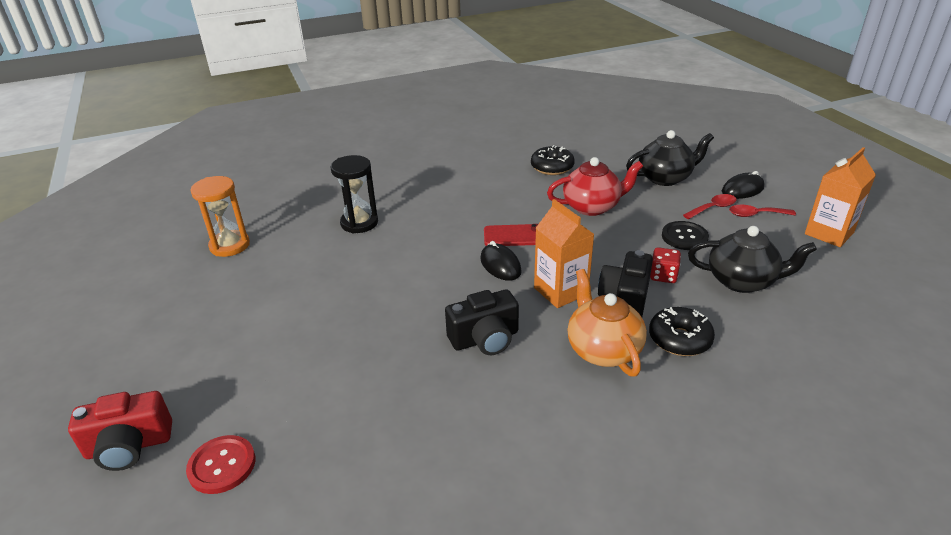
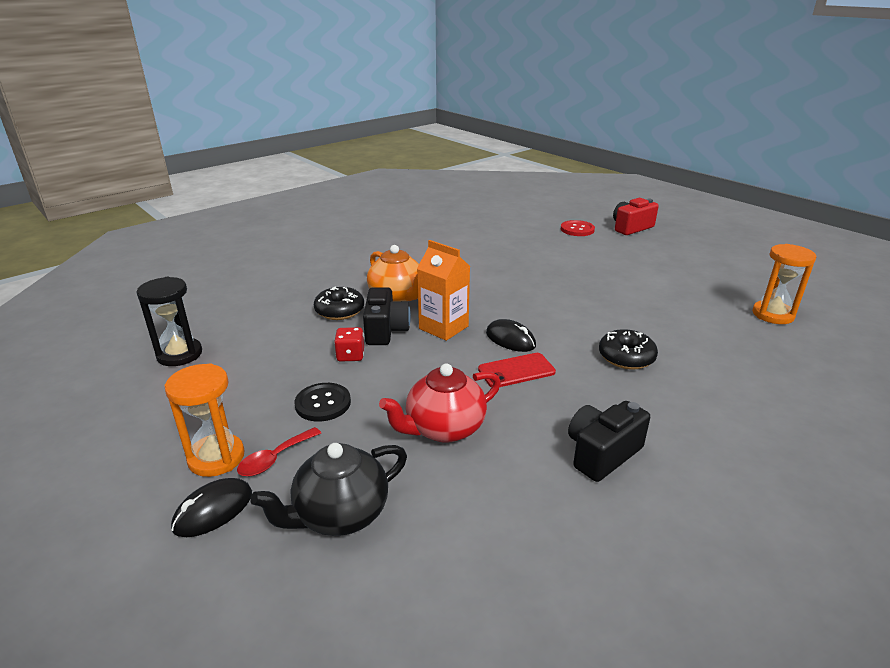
camera: 160 degrees right, 5 degrees down
(359, 223) = (693, 356): black hourglass -> black hourglass (179, 354)
(485, 339) = (485, 290): black camera -> black camera (602, 453)
(552, 167) = (536, 502): black donut -> black donut (626, 357)
(742, 281) = (272, 363): black teapot -> none
(755, 214) = (216, 458): red spoon -> orange hourglass
(829, 233) = (131, 443): orange carton -> none

